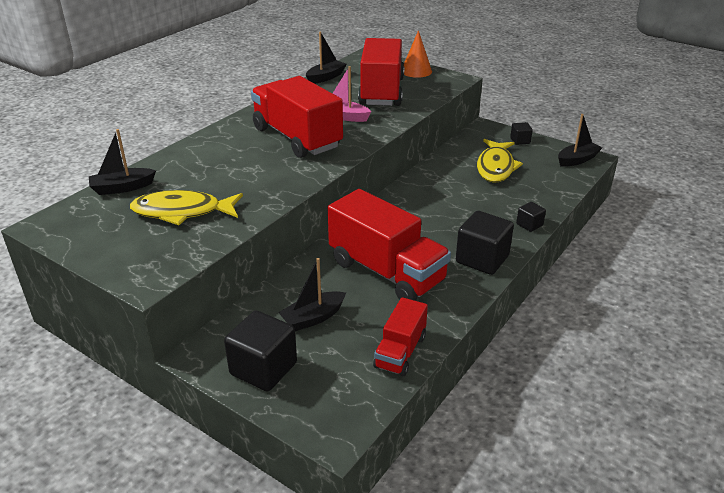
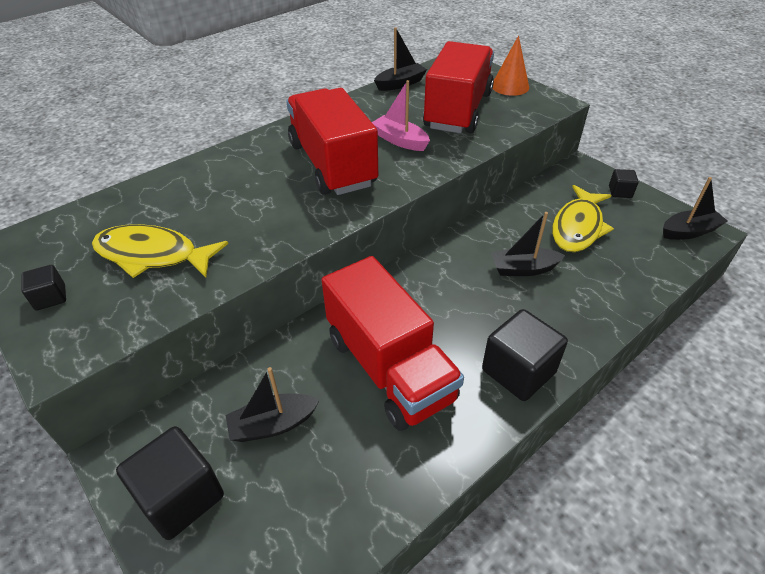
camera: 15 degrees right, 10 degrees up
(122, 188) = (108, 208): black boat -> black boat (523, 269)
(400, 352) = (360, 510): red truck -> none
(529, 225) = (598, 325): black cube -> black cube (50, 297)

